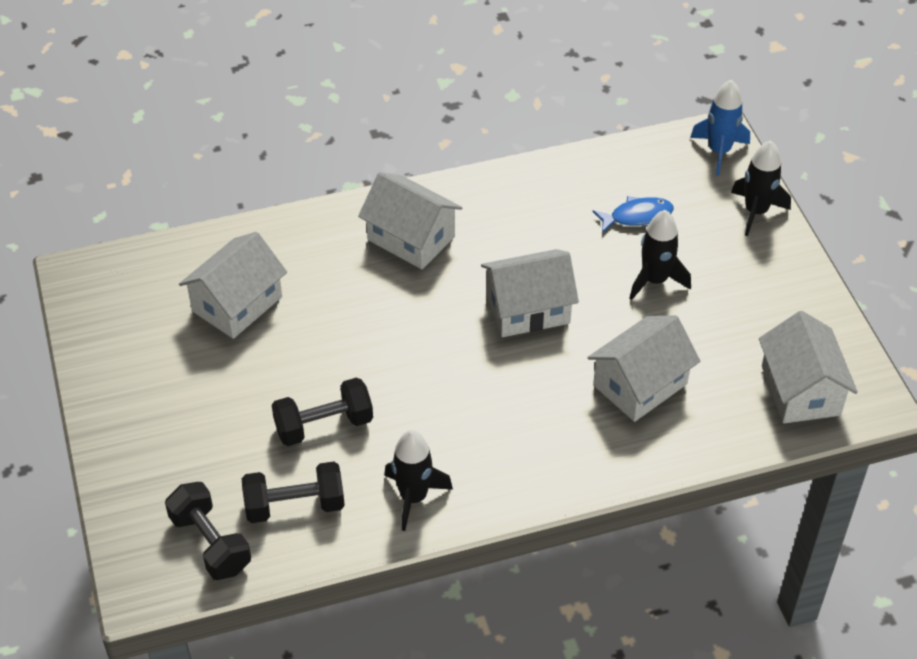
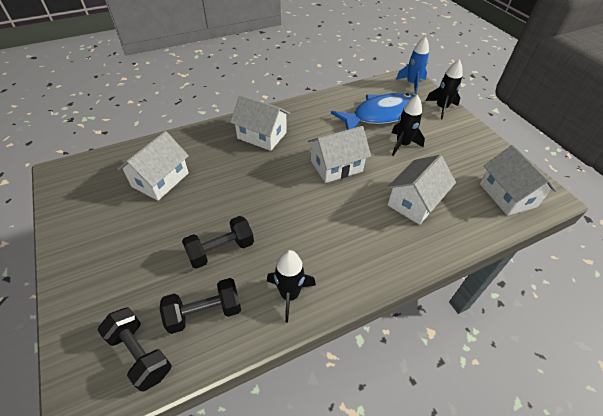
camera: 10 degrees left, 0 degrees up
(637, 216) = (382, 115): blue fish -> blue fish, size x2.14

